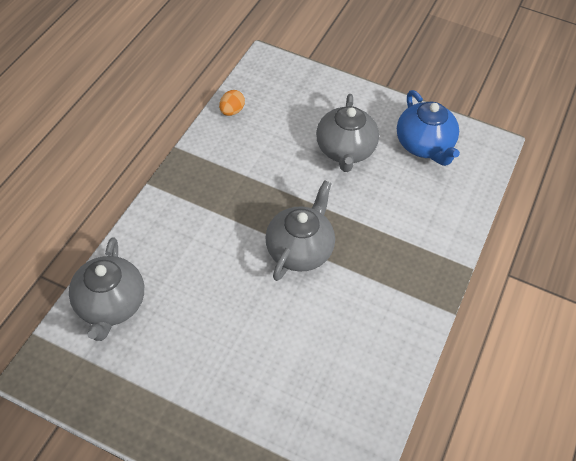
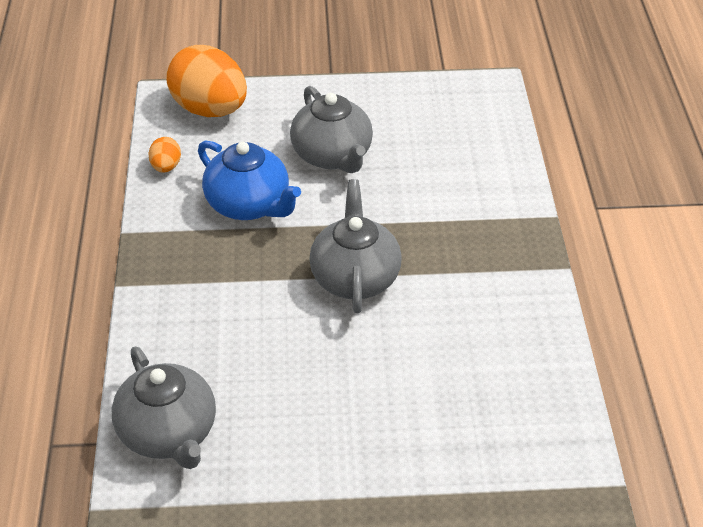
camera: 25 degrees left, 10 degrees down
(287, 80) = (210, 110): none -> orange egg
(424, 145) = (418, 116): blue teapot -> blue teapot (249, 205)

